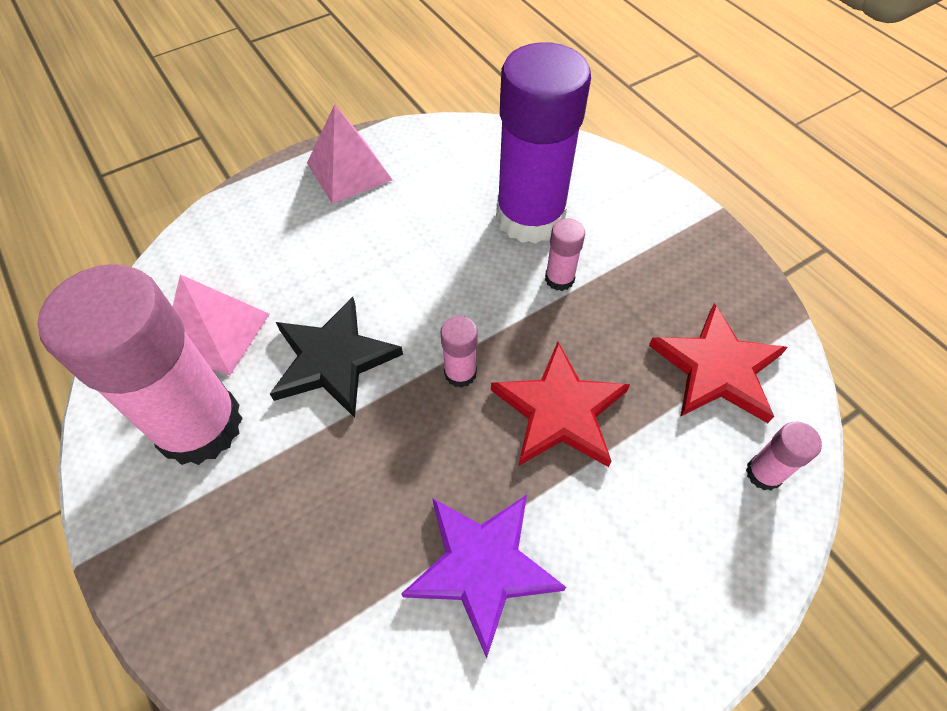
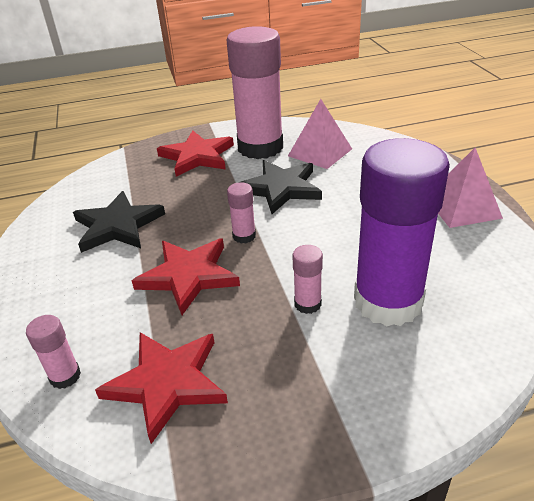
camera: 110 degrees right, 20 degrees down
(236, 527) = (197, 156): none -> red star
(482, 566) = (118, 226): purple star -> black star

